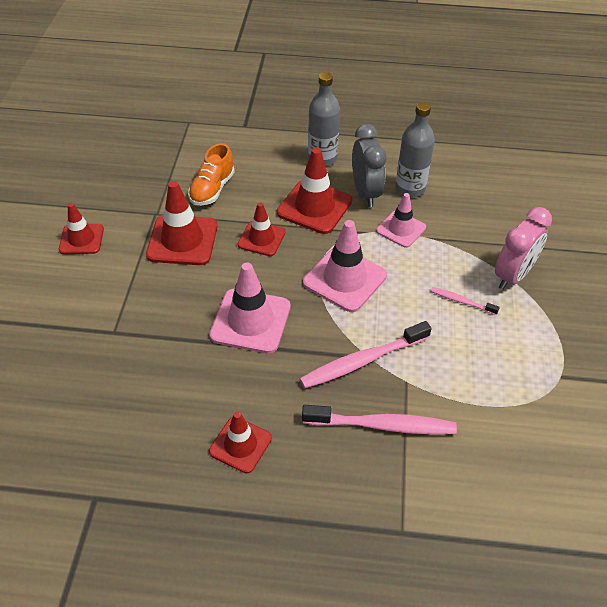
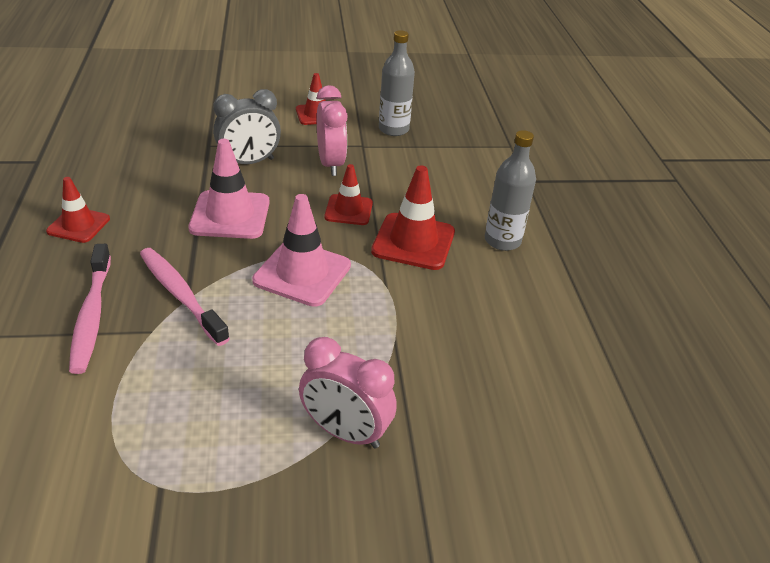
camera: 75 degrees right, 10 degrees down
(182, 240) = (331, 164): red traffic cone -> pink clock
(212, 189) = (411, 172): orange shoe -> none
(365, 193) = (456, 280): grey clock -> grey clock (249, 162)
(401, 229) = (401, 314): pink traffic cone -> none
(410, 188) = (483, 319): grey bottle -> grey bottle (393, 129)
(461, 301) = (285, 377): pink toothbrush -> none

